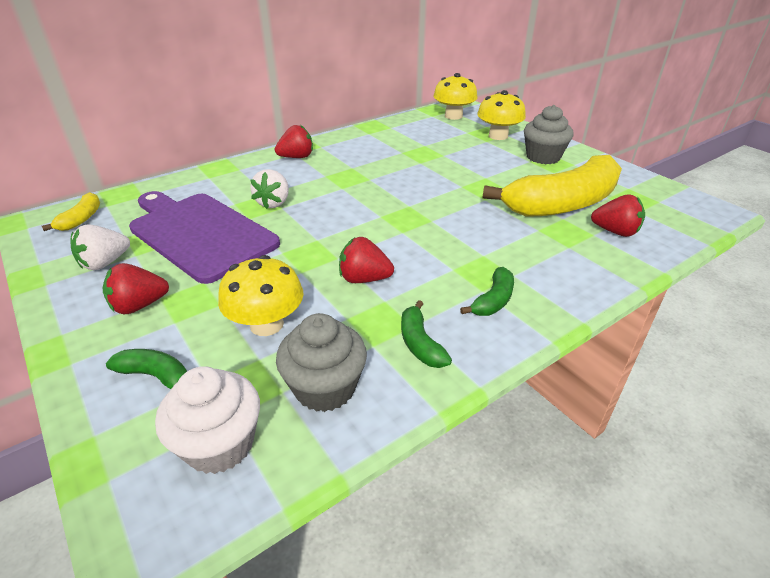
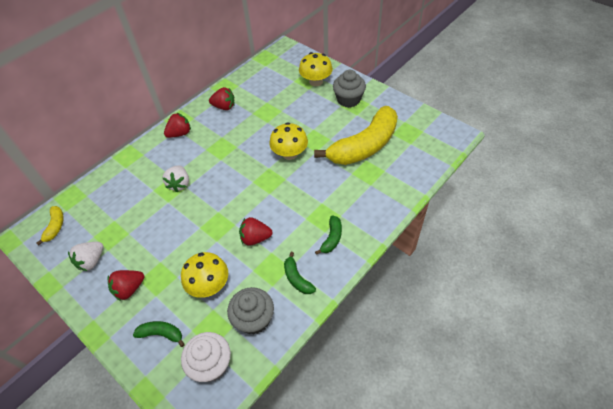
camera: 10 degrees left, 15 degrees up
(200, 233) = (141, 222): purple cutting board -> none
(453, 116) = (281, 63): yellow mushroom -> yellow mushroom (290, 154)
(615, 232) = (397, 165): red strawberry -> red strawberry (224, 107)

